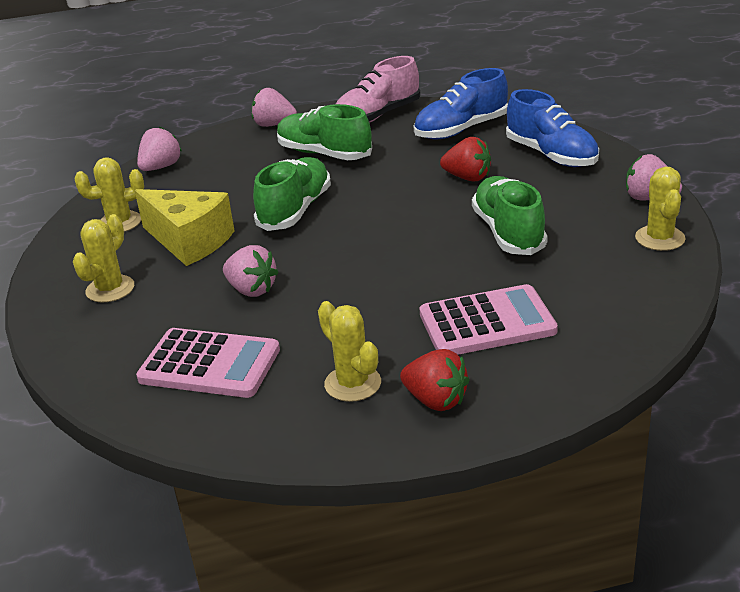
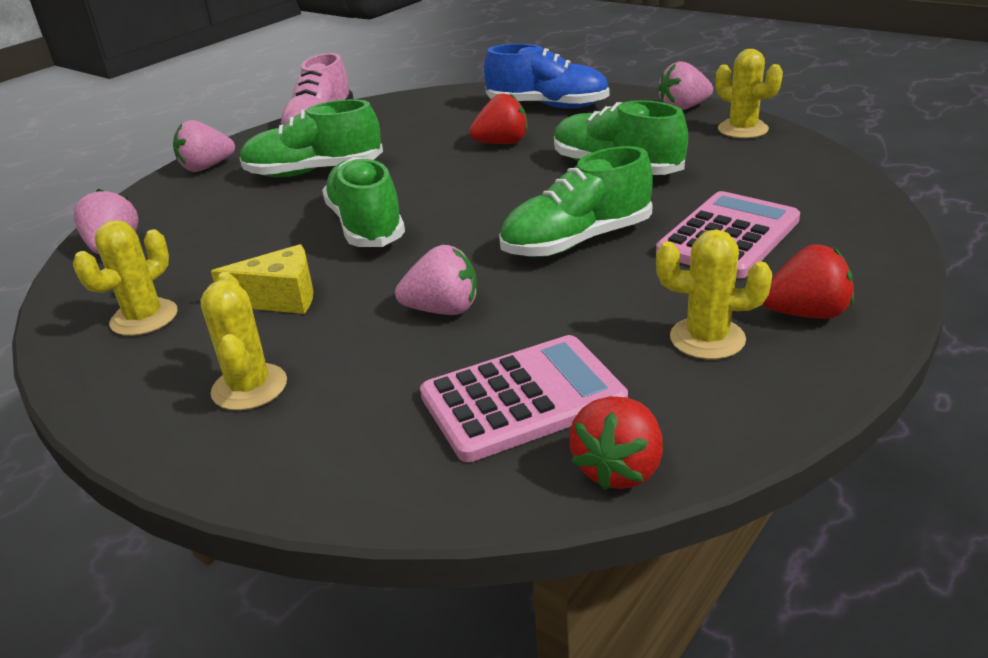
camera: 40 degrees left, 0 degrees up
(189, 241) = (281, 298): yellow cheese -> yellow cheese, size x0.65
(193, 427) = (619, 469): none -> red strawberry
(390, 279) = (577, 241): none -> green shoe
(461, 130) = (429, 113): blue shoe -> none

